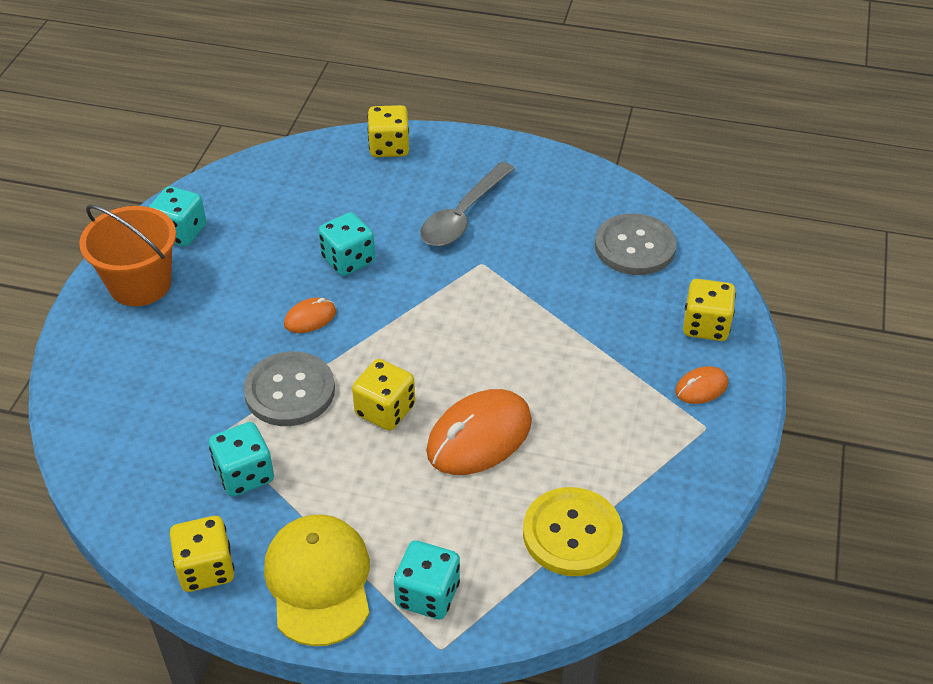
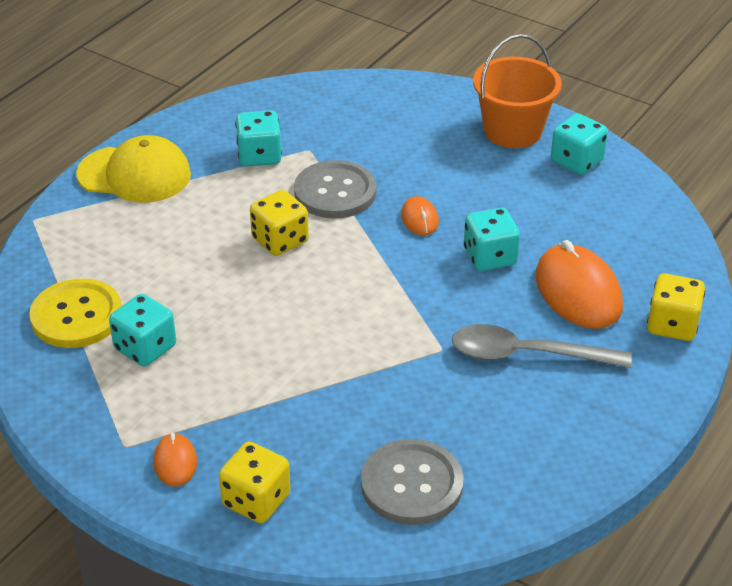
camera: 110 degrees right, 5 degrees down
(206, 569) = (184, 126): yellow dice -> none
(428, 595) = (82, 224): turquoise dice -> turquoise dice (145, 348)
(463, 215) = (526, 355): grey spoon -> grey spoon turned 45 degrees counterclockwise
(479, 436) = (215, 289): orange mouse -> orange mouse (578, 292)

